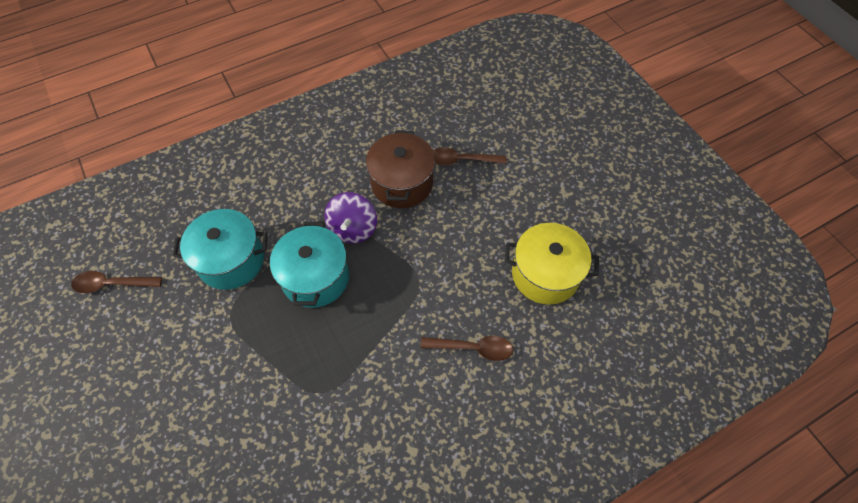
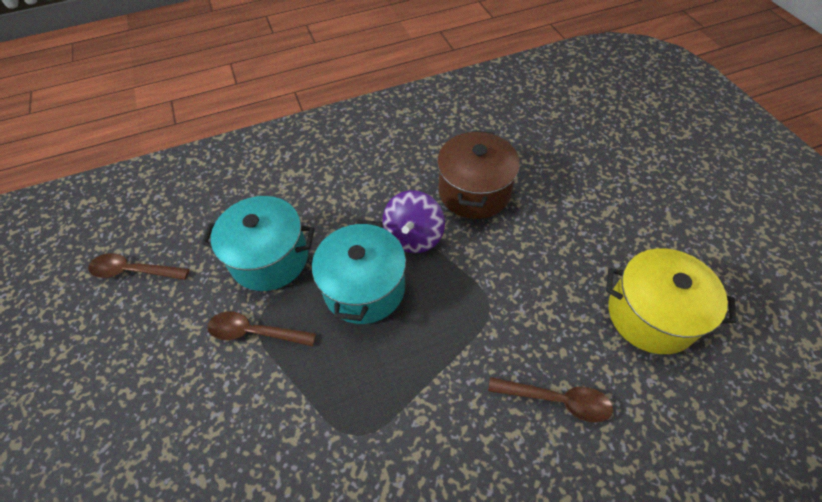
camera: 10 degrees right, 5 degrees down
(462, 160) = (545, 173): brown spoon -> brown spoon (255, 332)

